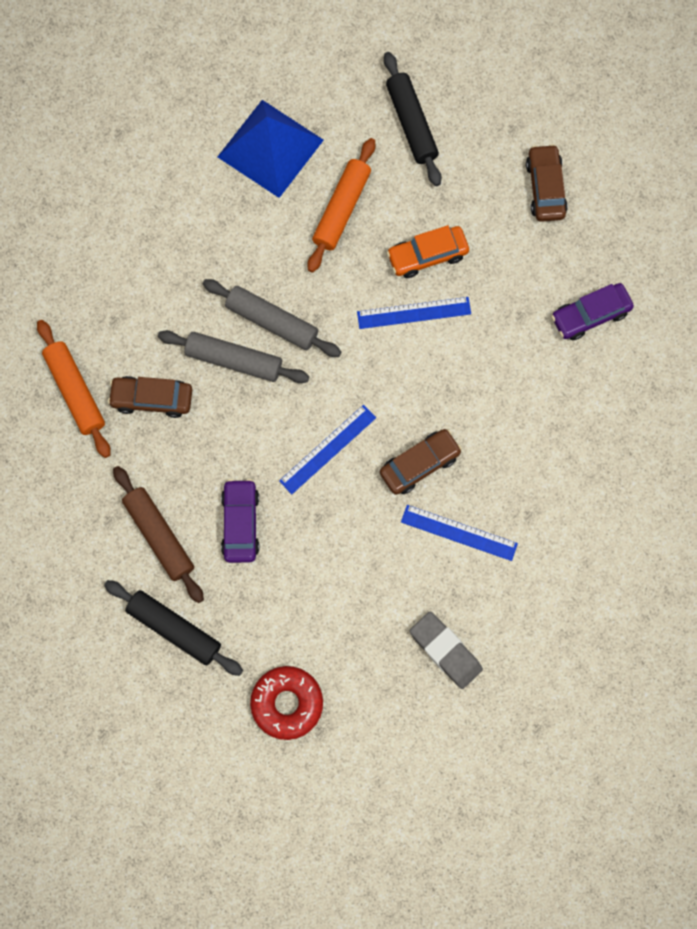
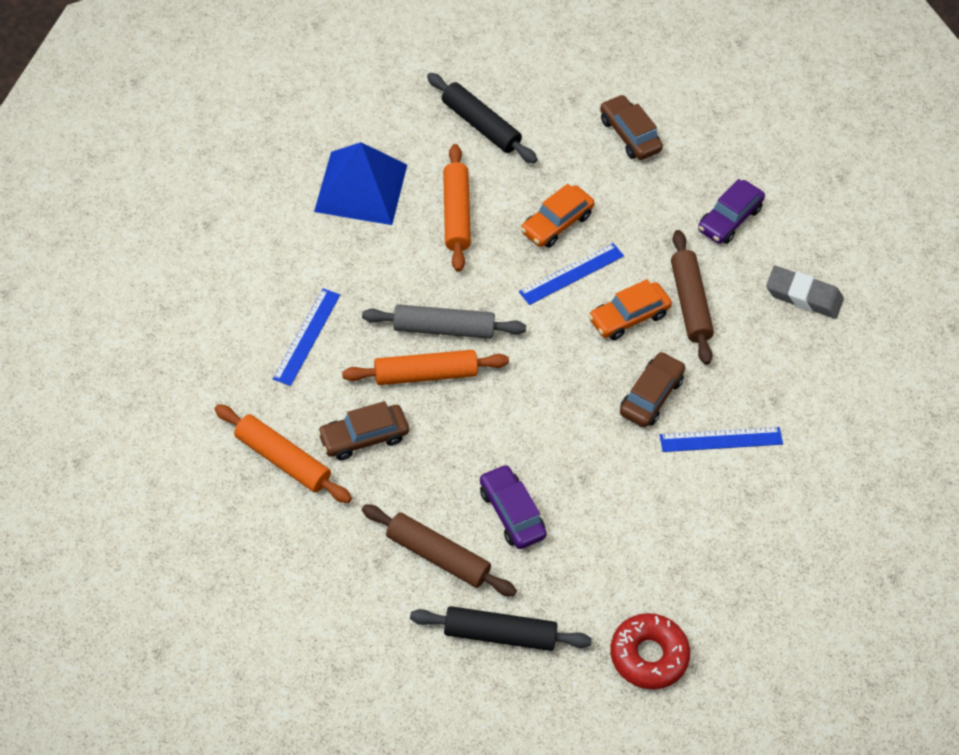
camera: 30 degrees left, 20 degrees down
(234, 360) = (425, 375): grey rolling pin -> orange rolling pin
(327, 449) = (558, 416): blue ruler -> blue ruler (306, 336)
(442, 378) = (628, 317): none -> orange car
(445, 650) = (769, 546): grey eraser -> grey eraser (803, 296)
(505, 386) = (689, 303): none -> brown rolling pin

